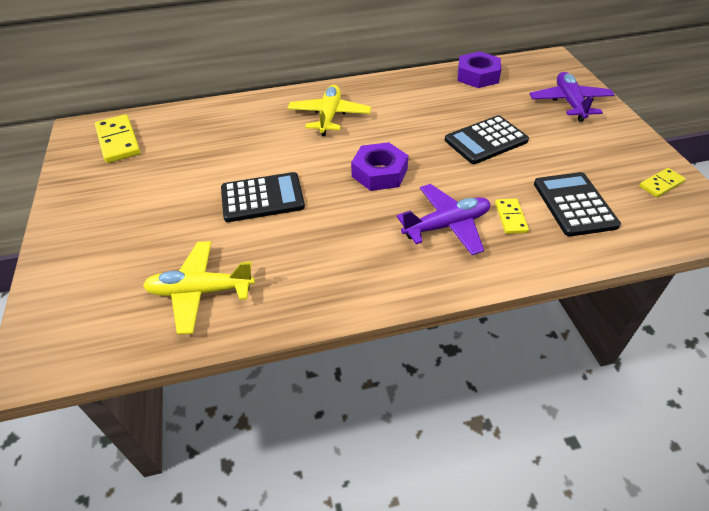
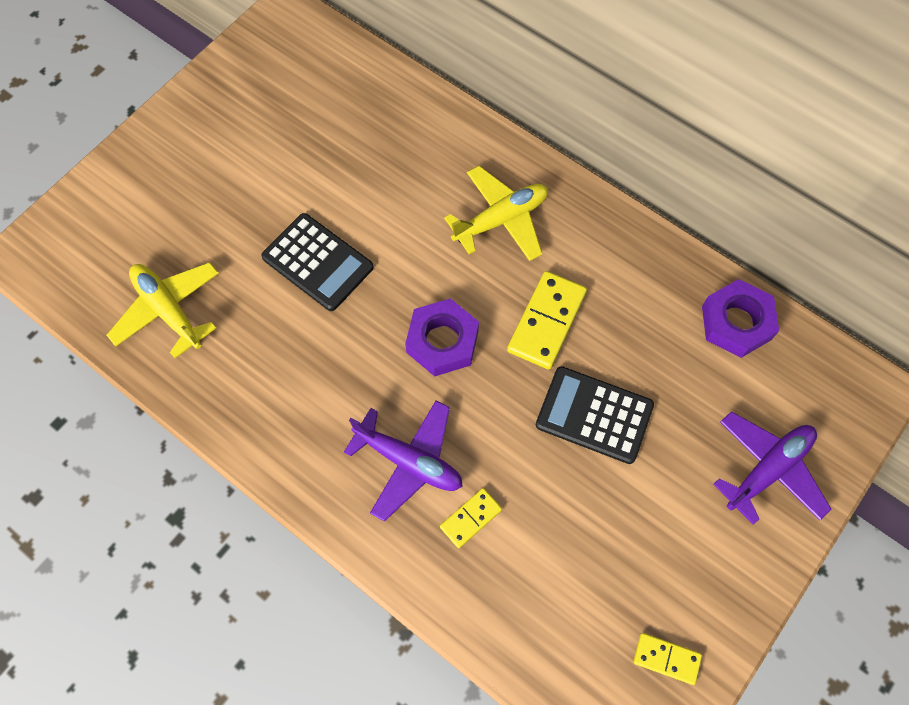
camera: 50 degrees right, 20 degrees up
(118, 141) = (295, 64): yellow domino -> yellow domino (546, 321)
(574, 204) = (546, 574): black calculator -> none

